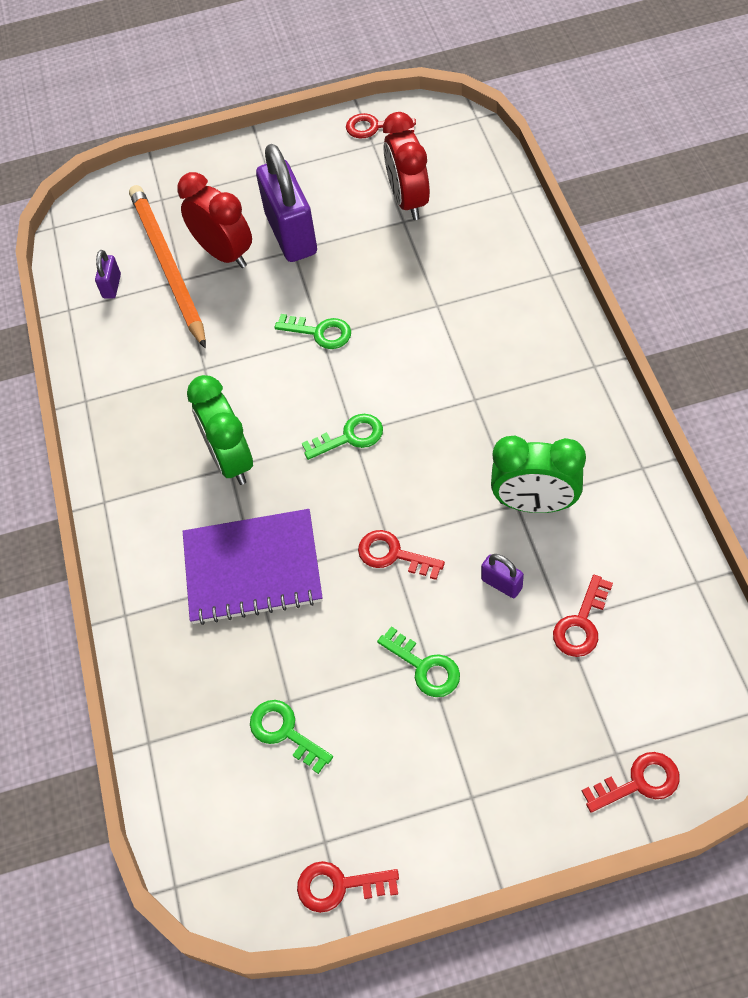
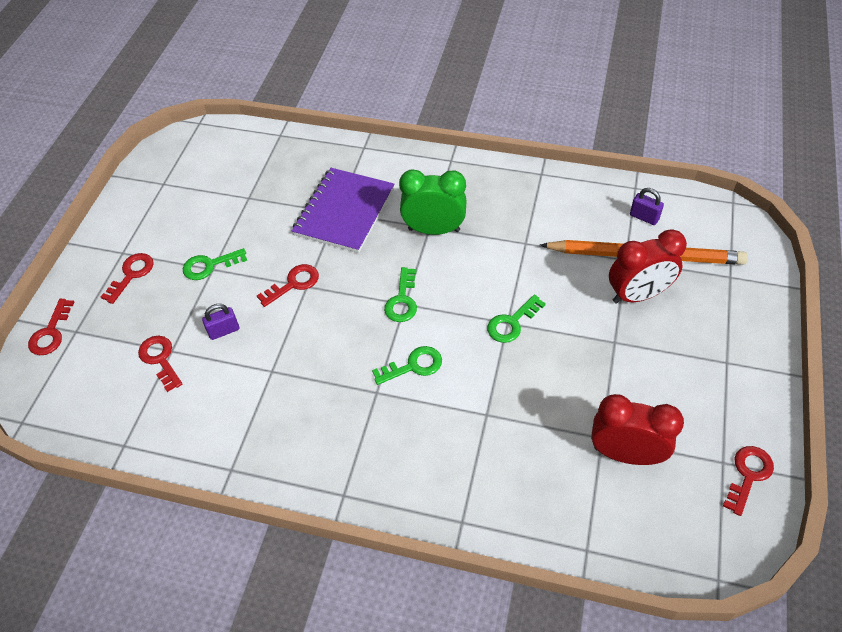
camera: 115 degrees right, 5 degrees down
(284, 732) = (233, 189): green key -> green key (414, 366)
(291, 234) = (634, 347): purple padlock -> none
(338, 886) = (137, 180): red key -> red key (131, 274)
(534, 504) = (262, 381): green clock -> none

